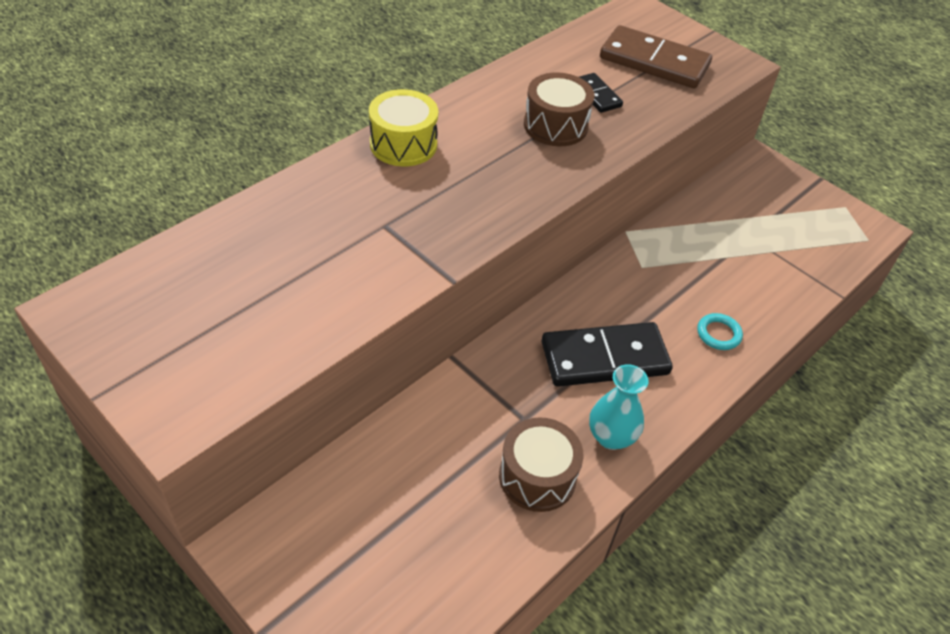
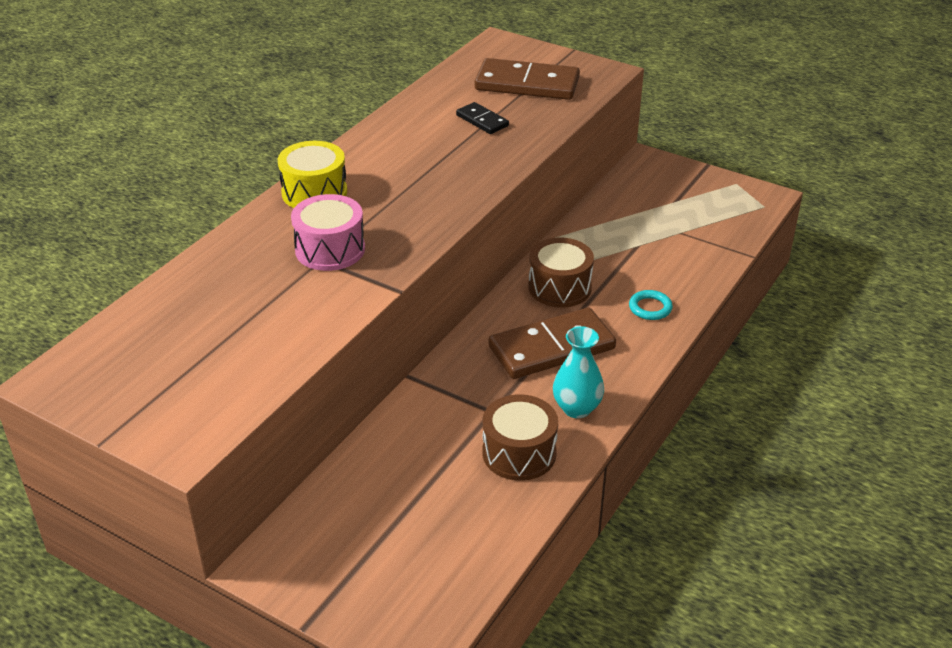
camera: 10 degrees left, 10 degrees down
(398, 215) = (330, 249): none -> pink drum
(555, 125) = (452, 152): brown drum -> brown drum (559, 287)
(604, 358) = (551, 348): black domino -> brown domino

